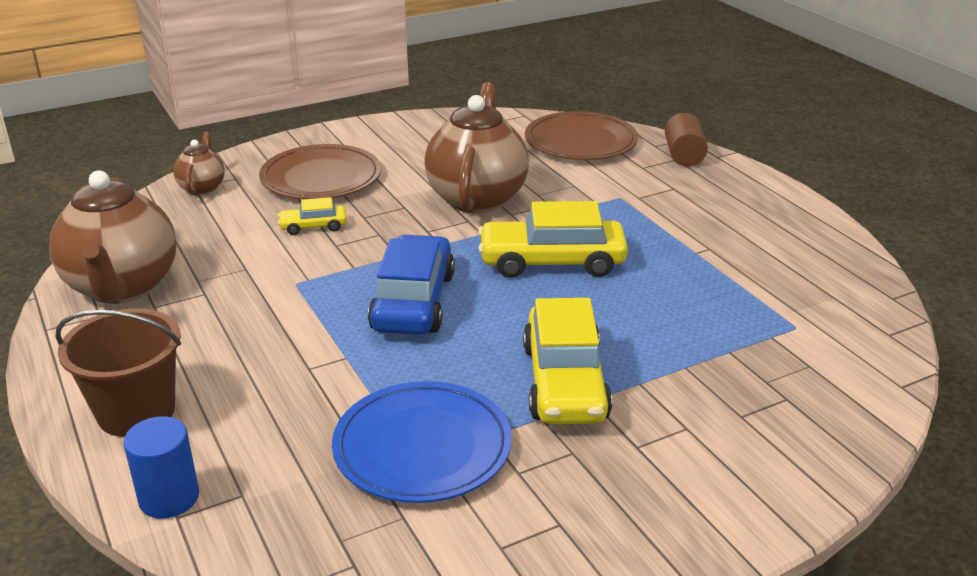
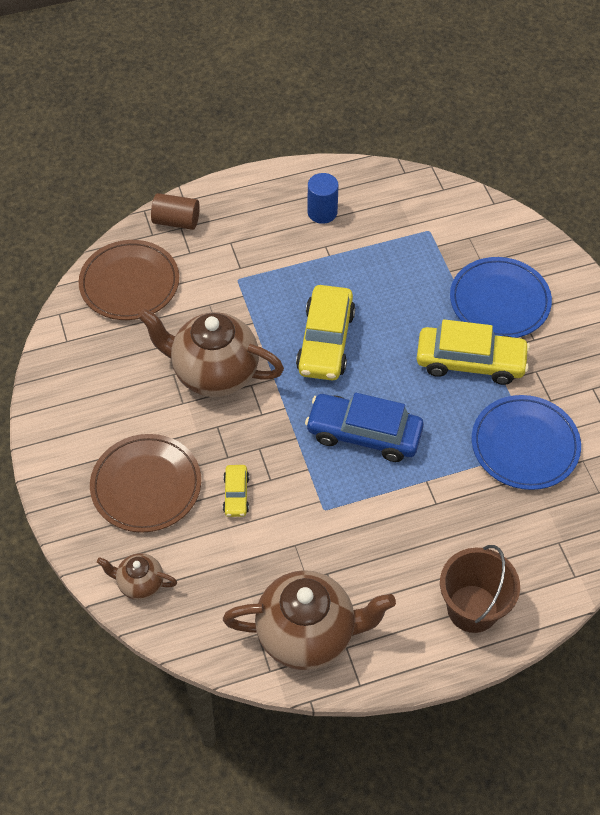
camera: 80 degrees left, 25 degrees up
(169, 498) = (558, 582): blue cylinder -> blue cylinder (322, 212)
(697, 404) = (499, 301): none -> blue plate

